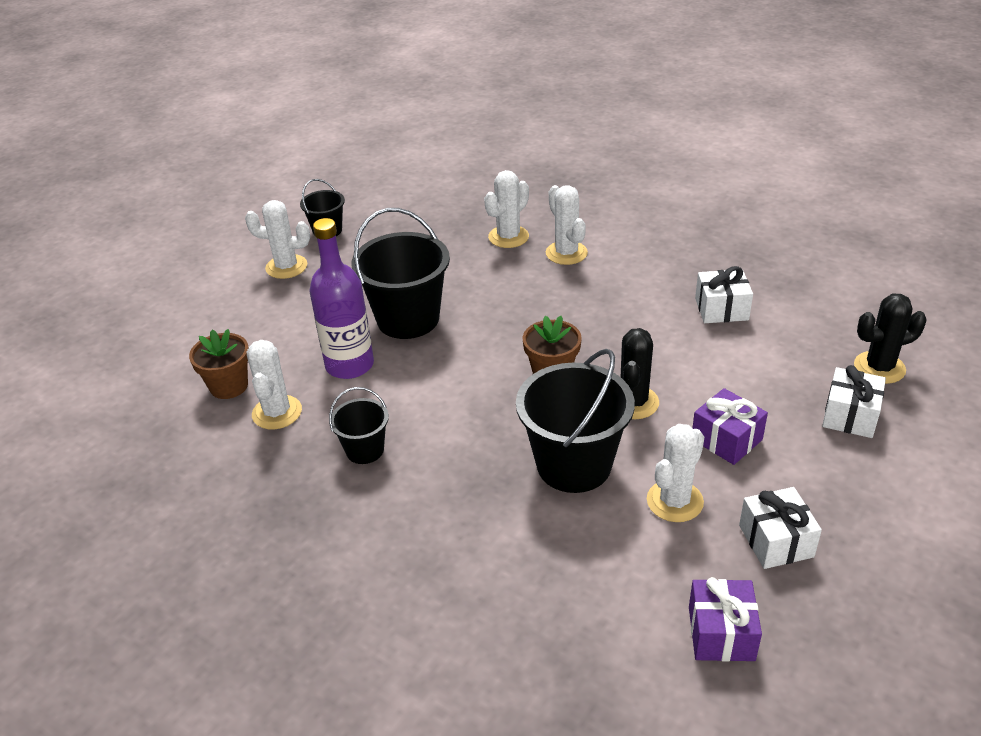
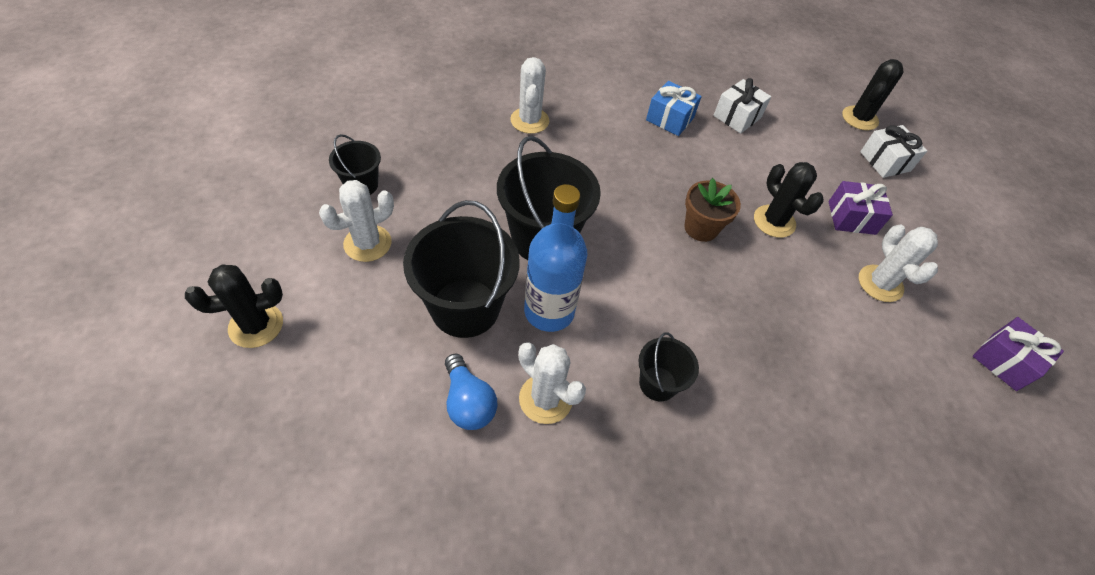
camera: 50 degrees left, 15 degrees up
(170, 281) = (256, 325): none -> black cactus
(229, 386) = (468, 402): brown flower pot -> blue light bulb
(349, 365) = (549, 311): purple bottle -> blue bottle
(566, 253) = (589, 116): white cactus -> none
(574, 465) = (800, 295): black bucket -> black bucket (465, 308)
(643, 284) = (670, 119): none -> blue gift
(776, 541) = (953, 275): white gift -> none

